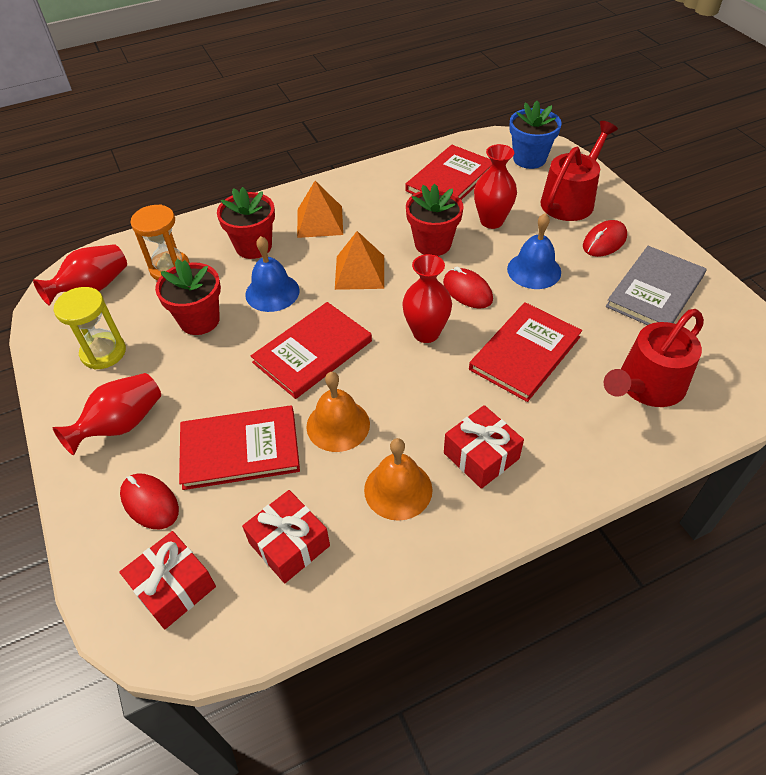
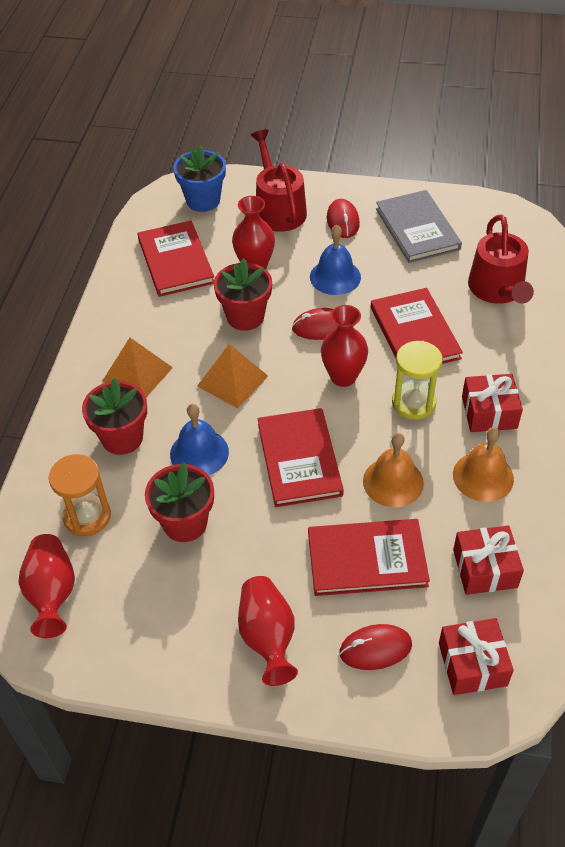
camera: 55 degrees left, 0 degrees up
(103, 352) = (158, 618): yellow hourglass -> yellow hourglass (413, 403)
(240, 449) = (367, 559): red book -> red book turned 60 degrees clockwise

